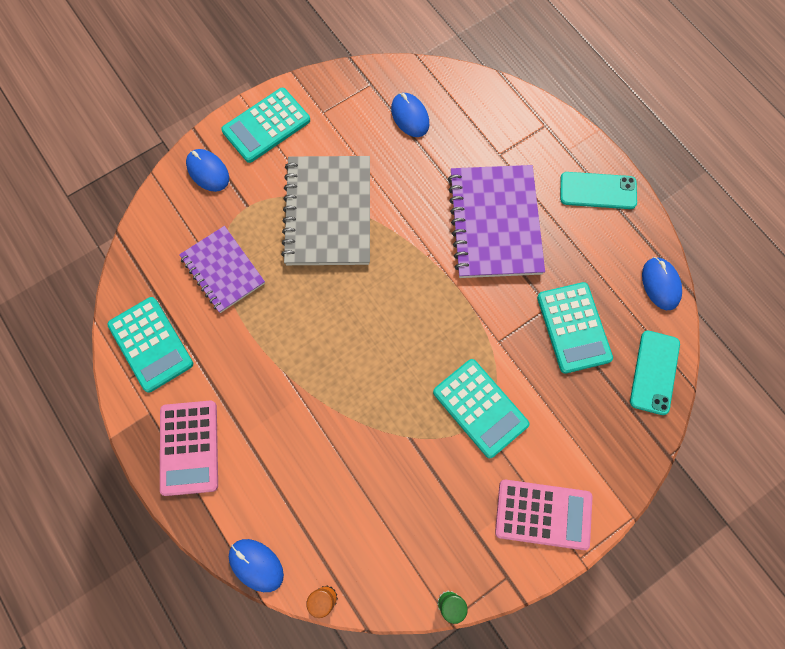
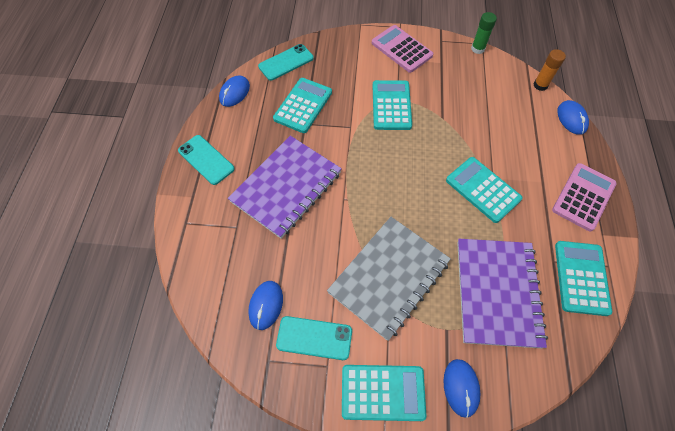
camera: 140 degrees left, 10 degrees down
(223, 270) = (497, 292): purple notebook -> purple notebook, size x1.59
(302, 372) = (483, 189): none -> turquoise calculator
(350, 123) = (314, 338): none -> turquoise phone

